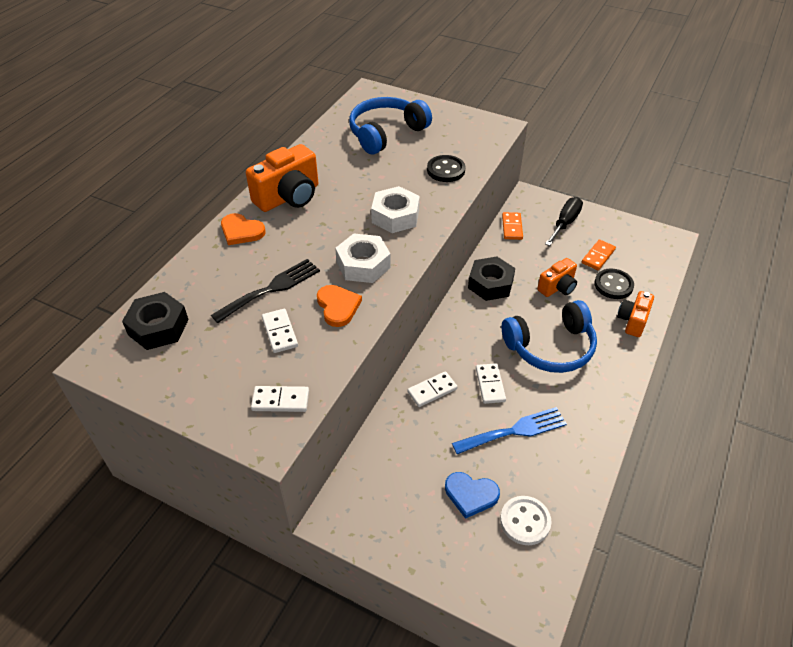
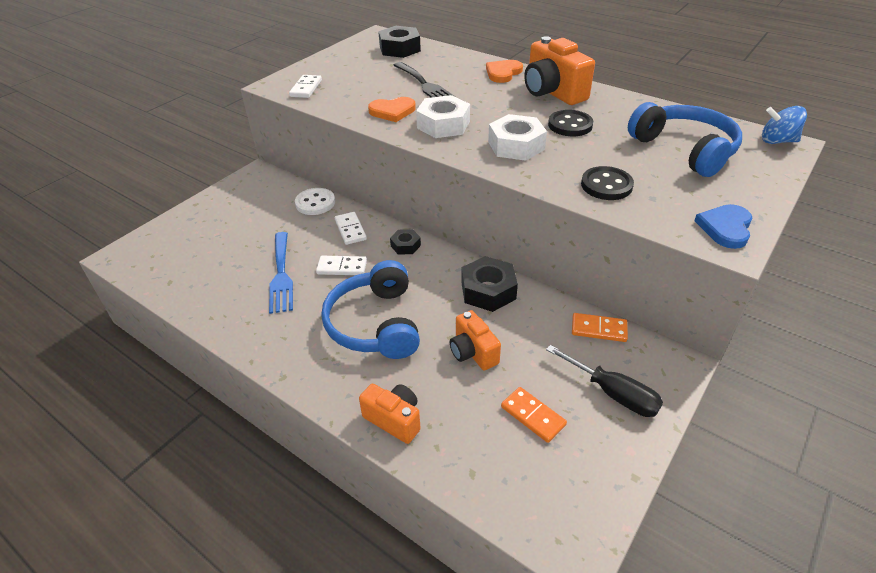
camera: 100 degrees right, 5 degrees down
(279, 332) = (374, 88): white domino -> none
(366, 94) = (777, 141): none -> blue spinning top
(447, 343) = (405, 245): none -> black nut
(471, 495) = (234, 239): blue heart -> blue heart (725, 228)
(525, 521) = (191, 266): white button -> white button (315, 203)
(613, 285) = (468, 417): black button -> black button (570, 125)

